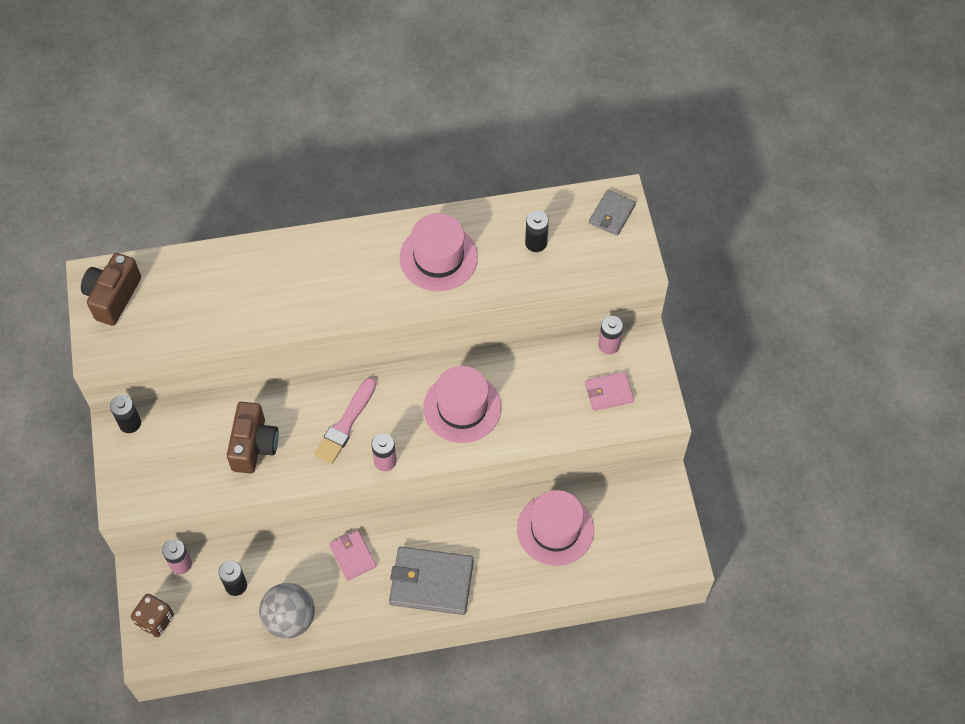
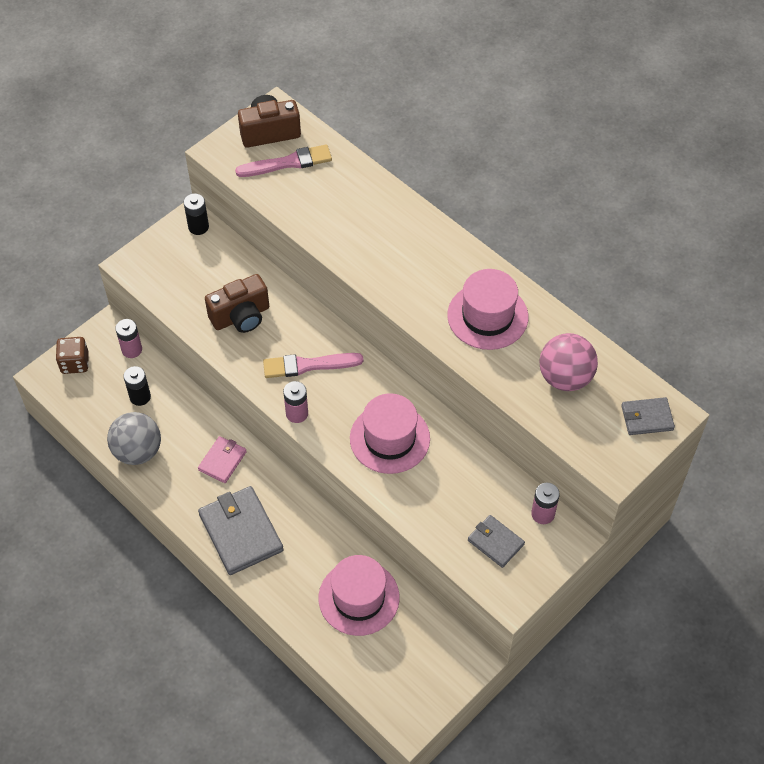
camera: 55 degrees right, 5 degrees down
(160, 303) = (288, 163): none -> pink brush
(536, 243) = (565, 377): black battery -> pink ball
(609, 393) = (495, 542): pink wallet -> grey wallet

